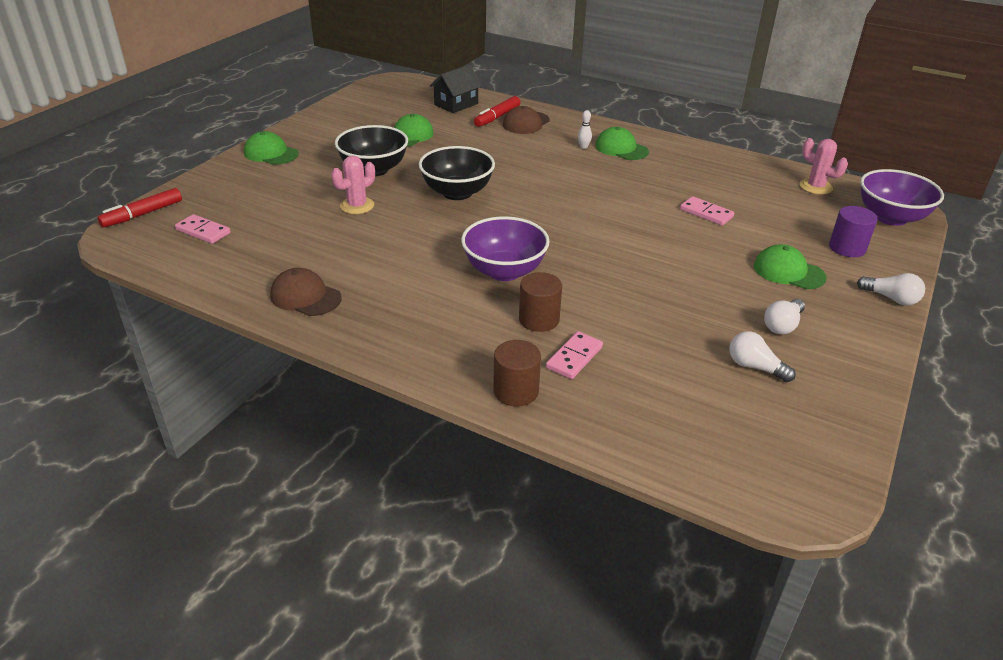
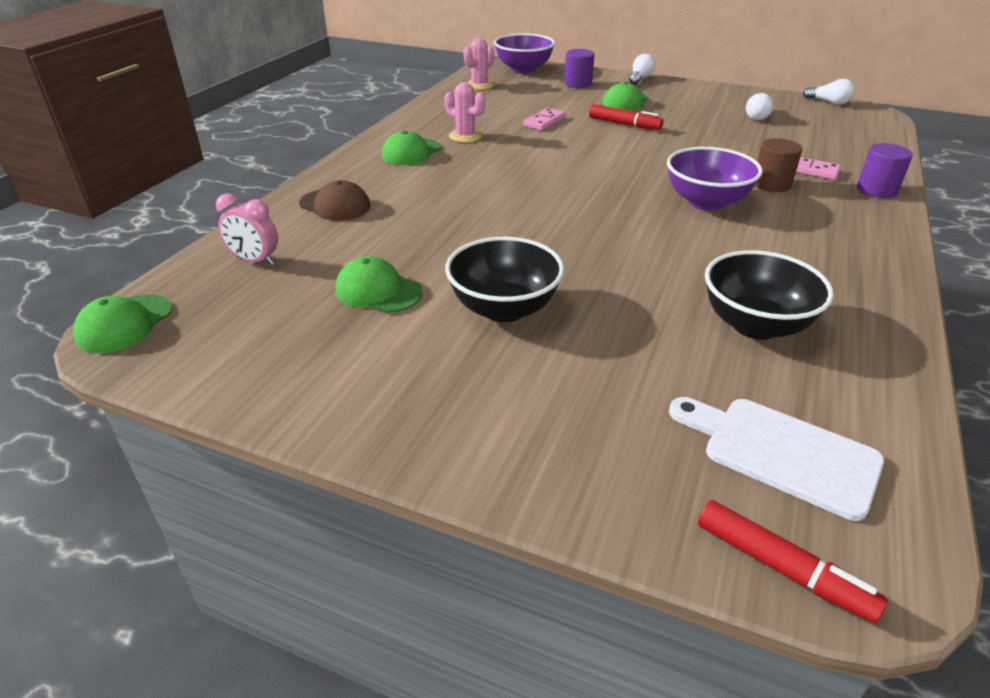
camera: 95 degrees left, 0 degrees up
(203, 231) = (781, 452): pink domino -> white cutting board
(271, 153) = (465, 438): green cap -> green cap (124, 324)
(305, 297) = (855, 313): brown cap -> none
(357, 206) = (620, 308): pink cactus -> pink cactus (465, 136)
(456, 104) = (255, 261): black house -> pink clock
(457, 192) = (551, 238): black bowl -> black bowl (755, 325)
(497, 117) = (312, 225): red marker -> red marker (624, 124)
(516, 391) = (876, 190): brown cylinder -> purple cylinder
(583, 147) = (408, 170): white bowling pin -> none
(782, 325) = (700, 107): white light bulb -> white light bulb (829, 102)

